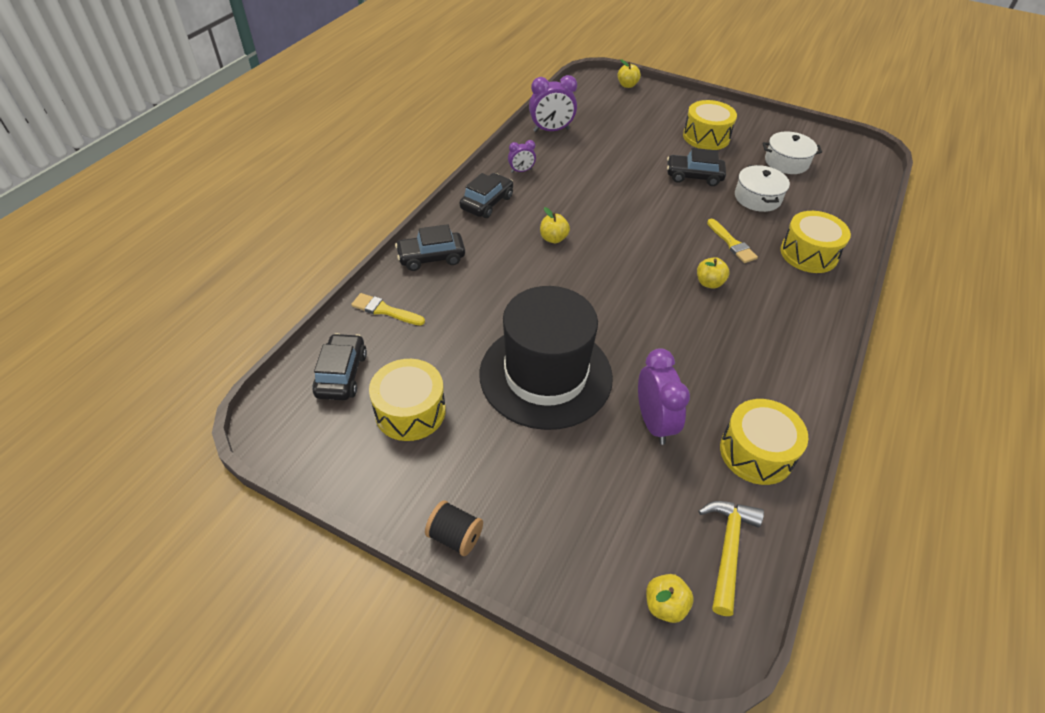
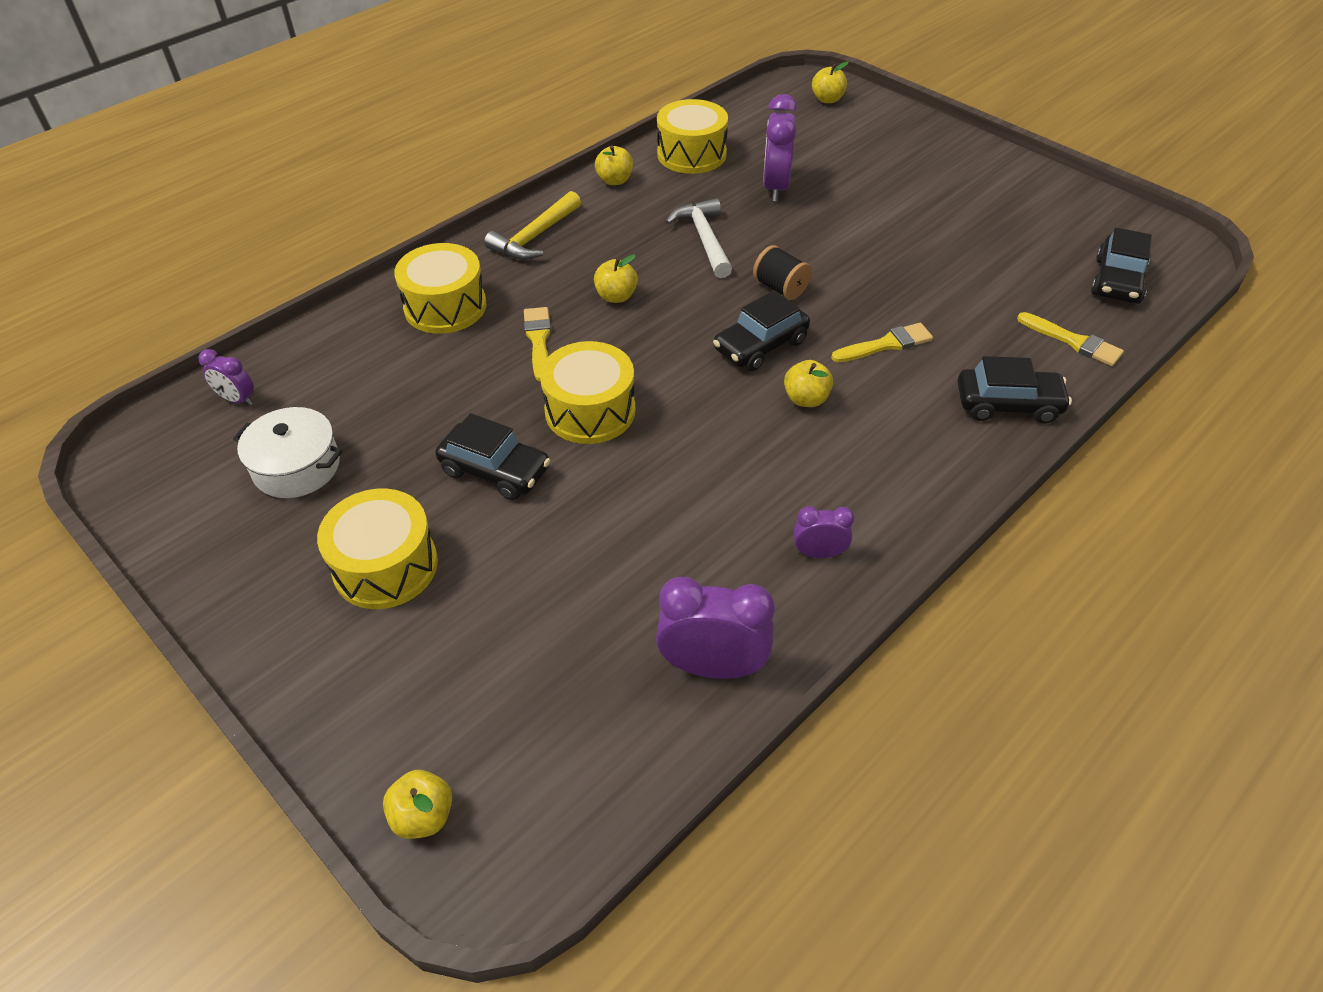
camera: 160 degrees left, 0 degrees up
(410, 411) = (1031, 236): yellow drum -> yellow drum (590, 411)
(455, 536) = (987, 152): black spool -> black spool (780, 288)
(487, 203) = (903, 489): black car -> black car (760, 345)
(514, 283) = (886, 344): none -> yellow brush
(545, 375) = (874, 241): black hat -> none
(680, 346) = (704, 239): none -> white hammer
(728, 549) = (761, 113): yellow hammer -> yellow hammer (535, 237)
(757, 198) = (426, 405): white pot -> none
(798, 397) = (615, 180): none -> yellow apple
(854, 183) = (237, 400): none -> purple clock

